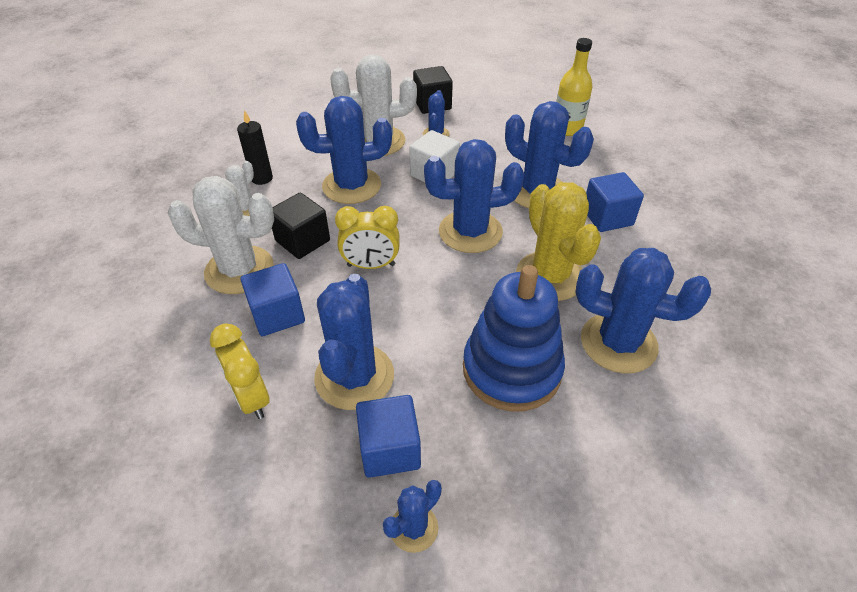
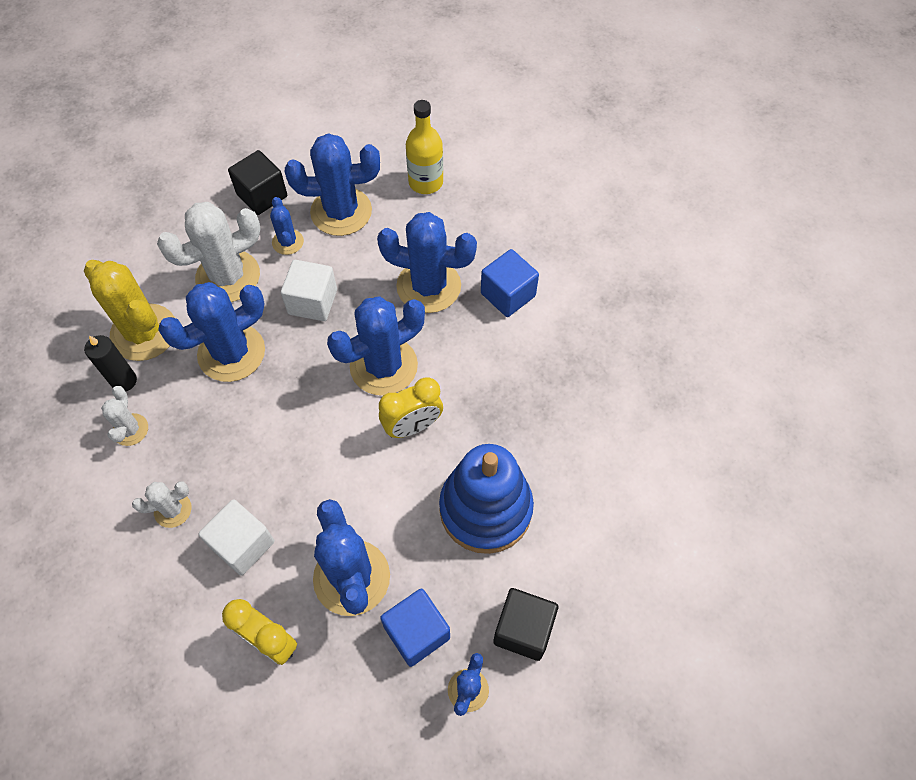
camera: 25 degrees left, 15 degrees up
(239, 270) = (173, 510): white cactus -> white cactus, size x0.51
(277, 314) = (243, 544): blue cube -> white cube
(302, 241) = (218, 446): black cube -> black cube (523, 629)
(371, 265) = (304, 448): yellow clock -> yellow clock (412, 426)
(550, 276) = (480, 391): yellow cactus -> yellow cactus (144, 332)
(618, 343) = (565, 441): blue cactus -> blue cactus (341, 212)

